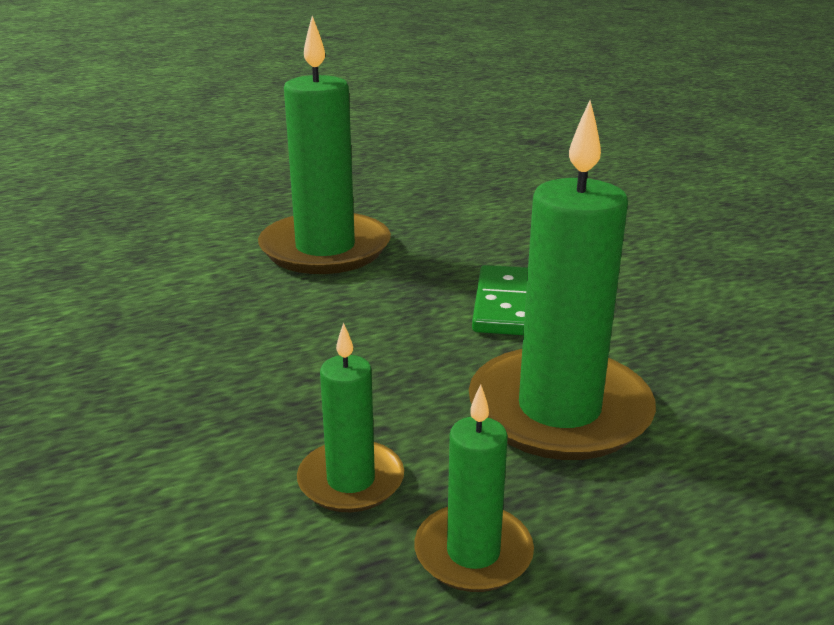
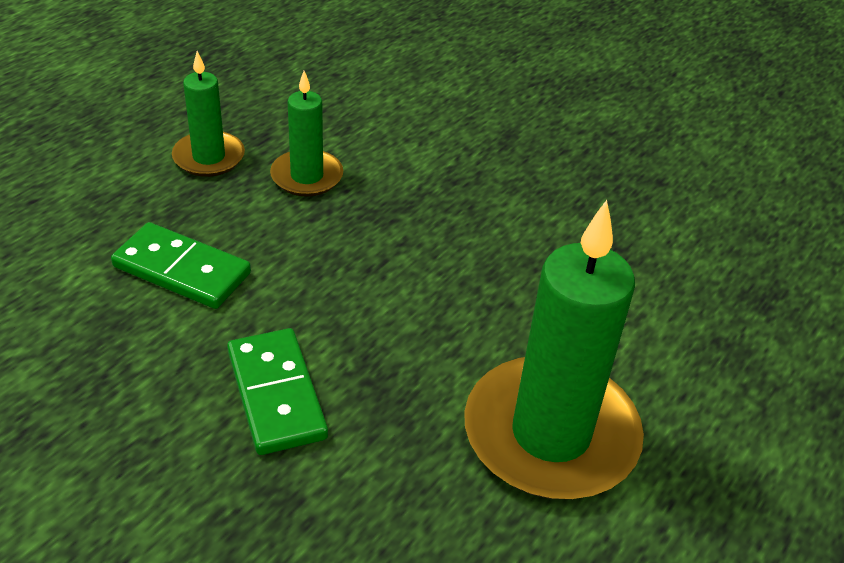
camera: 150 degrees right, 15 degrees up
(559, 410) = (182, 270): green candle -> green domino

